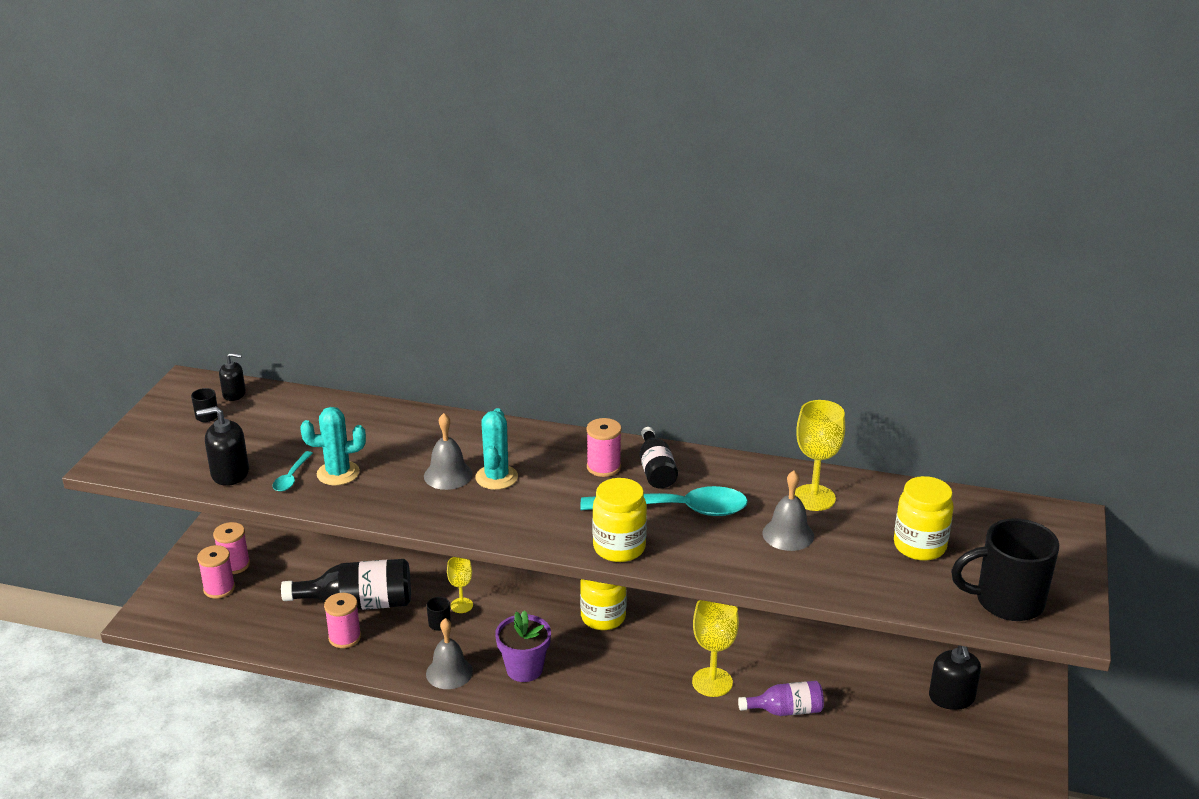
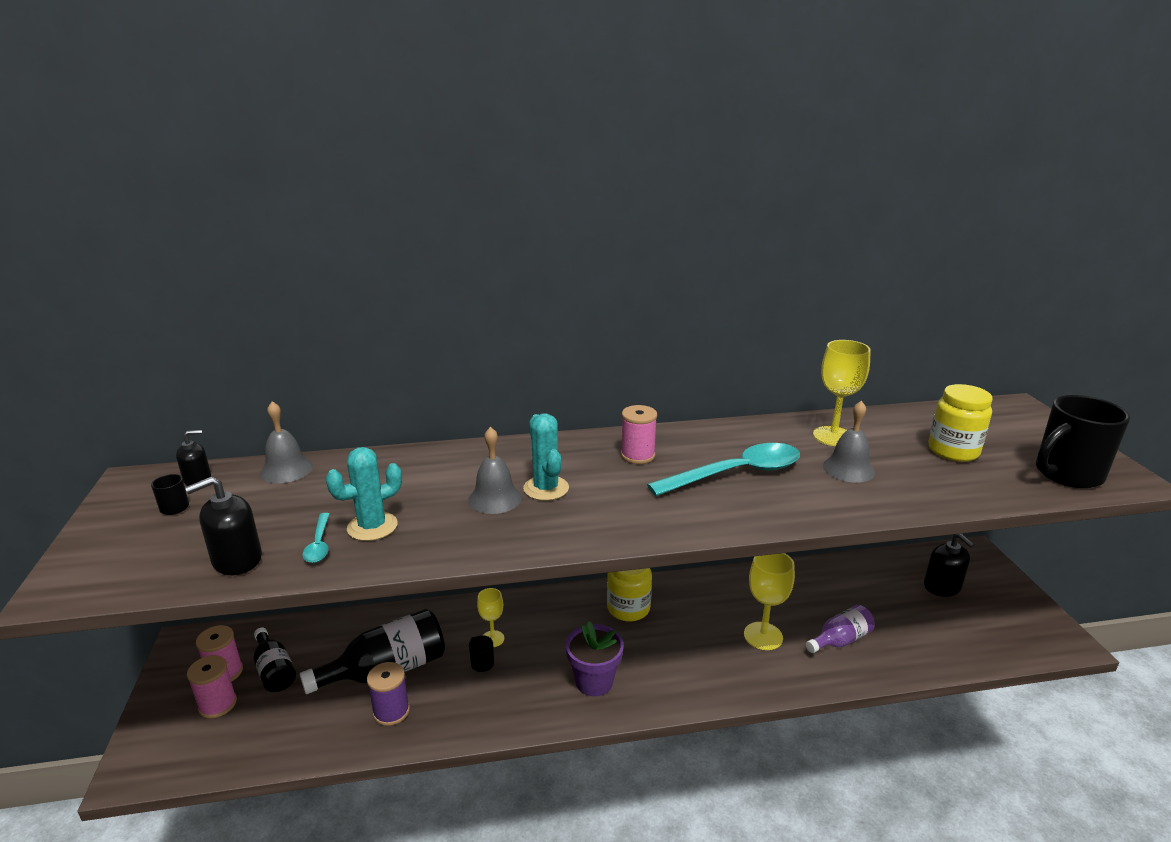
camera: 25 degrees left, 5 degrees down
(345, 637) = (391, 711): pink spool -> purple spool
(449, 672) = (524, 711): grey bell -> grey bell (286, 470)
(619, 548) = (723, 520): yellow jar -> none
(656, 470) = (685, 447): black bottle -> black bottle (274, 671)

